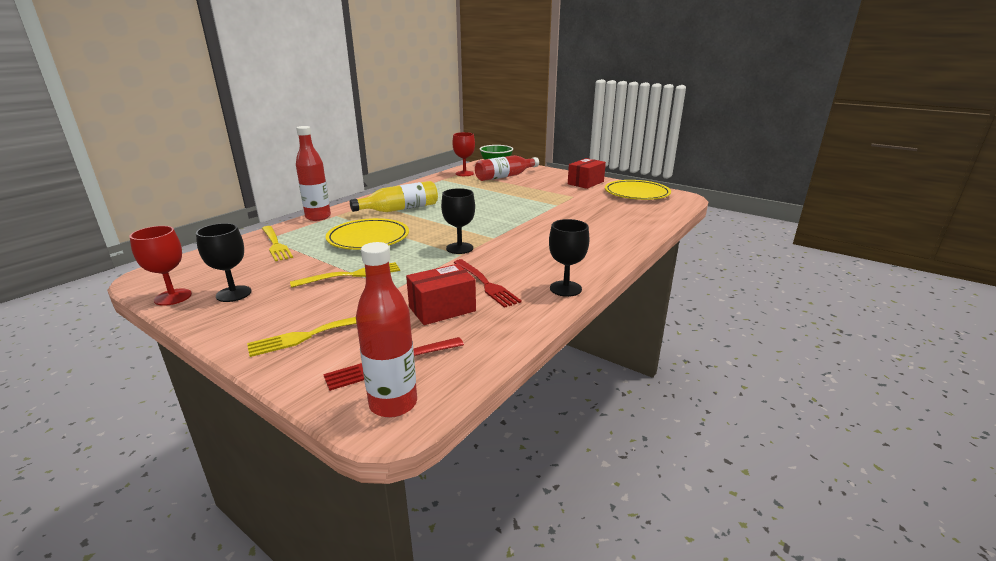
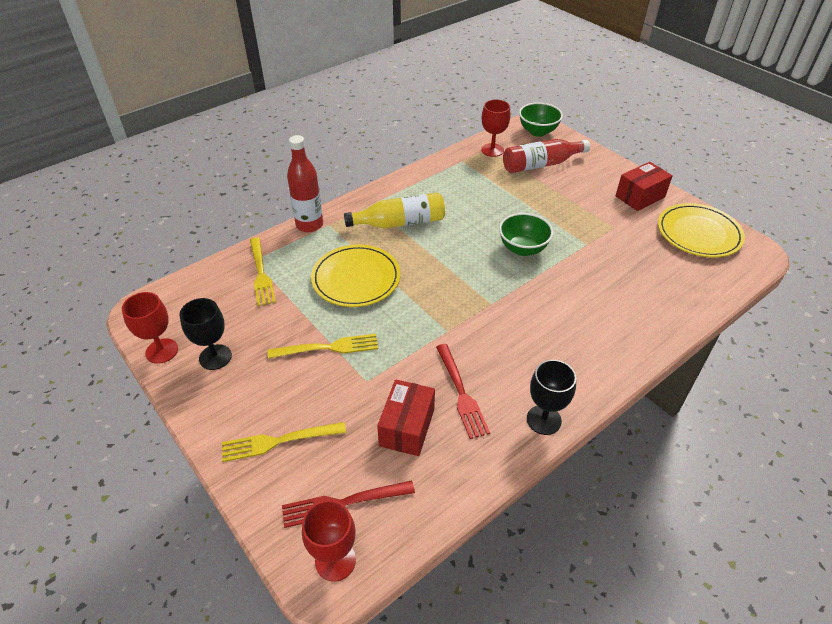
camera: 15 degrees right, 20 degrees up
(393, 404) = (335, 560): red bottle -> red goblet
(442, 309) = (407, 427): red box -> red box turned 60 degrees counterclockwise
(459, 248) = (449, 318): black goblet -> none
(507, 211) = (522, 249): none -> green bowl

